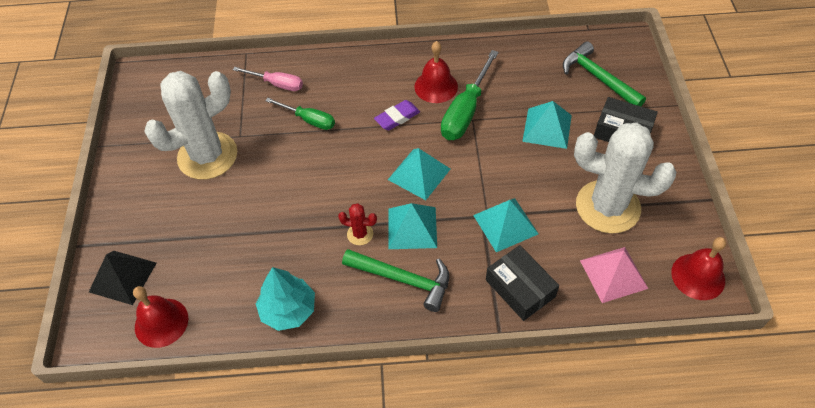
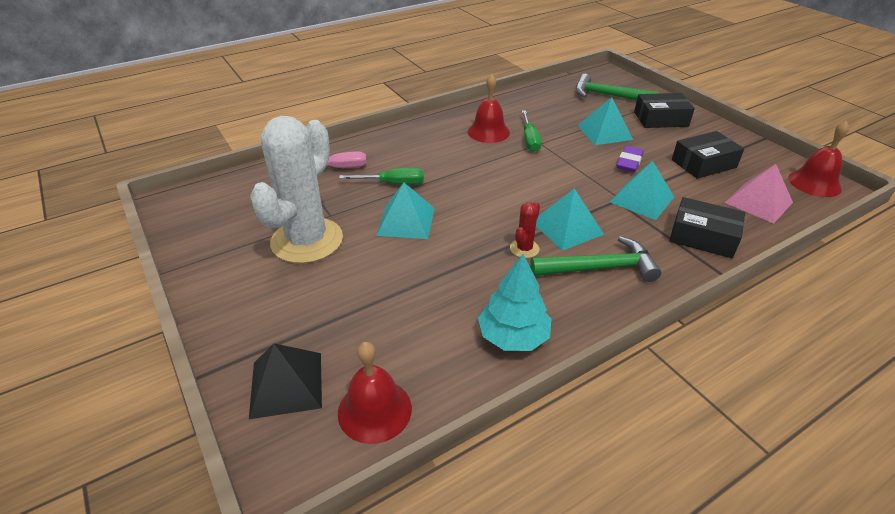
camera: 30 degrees left, 15 degrees down
(360, 234) = (524, 249): red cactus -> red cactus turned 45 degrees counterclockwise
(397, 117) = (475, 159): purple eraser -> purple eraser (629, 162)
(419, 174) = (533, 190): turquoise pyramid -> turquoise pyramid (406, 221)
(466, 111) = (530, 140): green screwdriver -> green screwdriver, size x0.63
(607, 207) = (703, 164): white cactus -> black box

